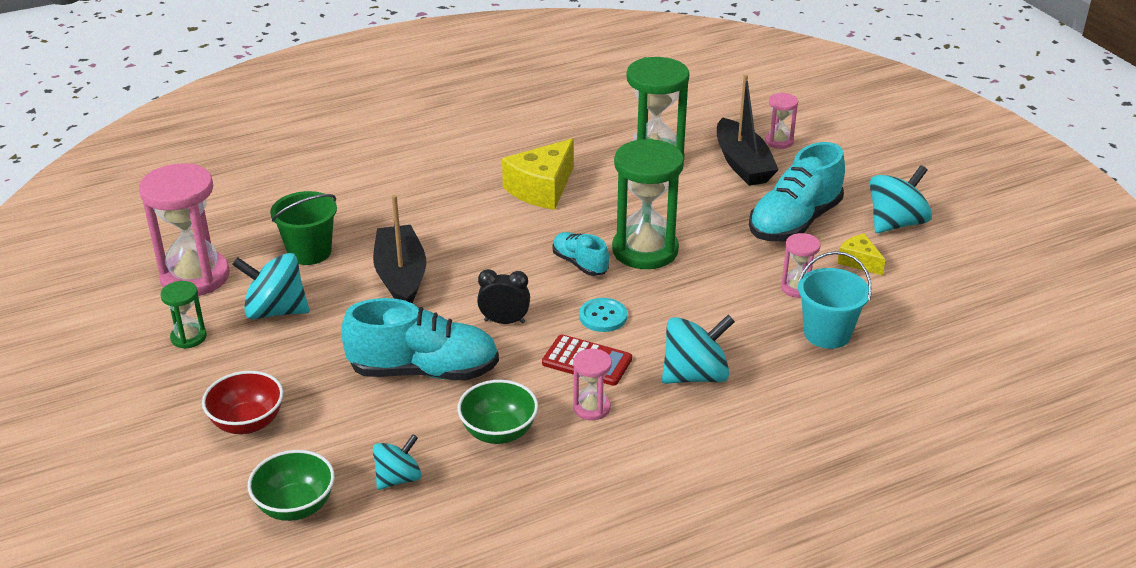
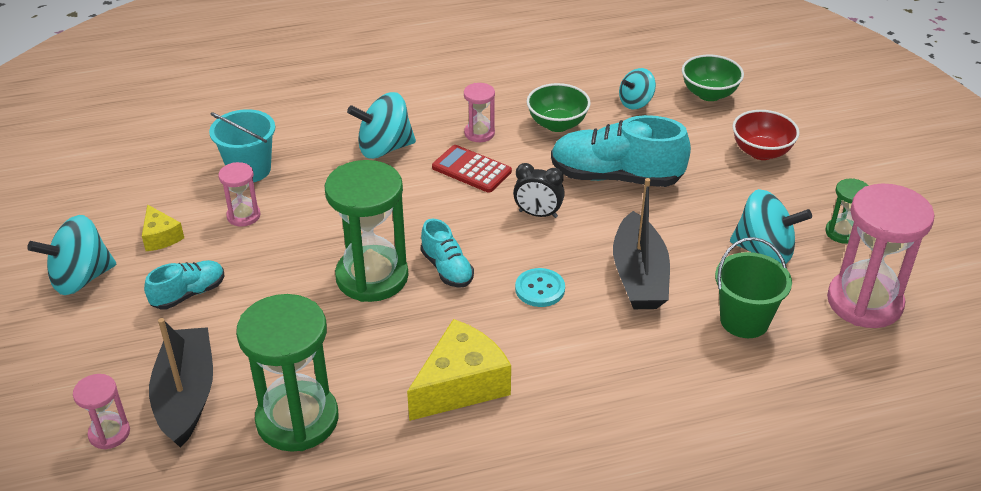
camera: 170 degrees left, 5 degrees up
(603, 316) = (443, 208): turquoise button -> turquoise button (540, 289)
(794, 222) = (189, 294): turquoise shoe -> turquoise shoe, size x0.54

